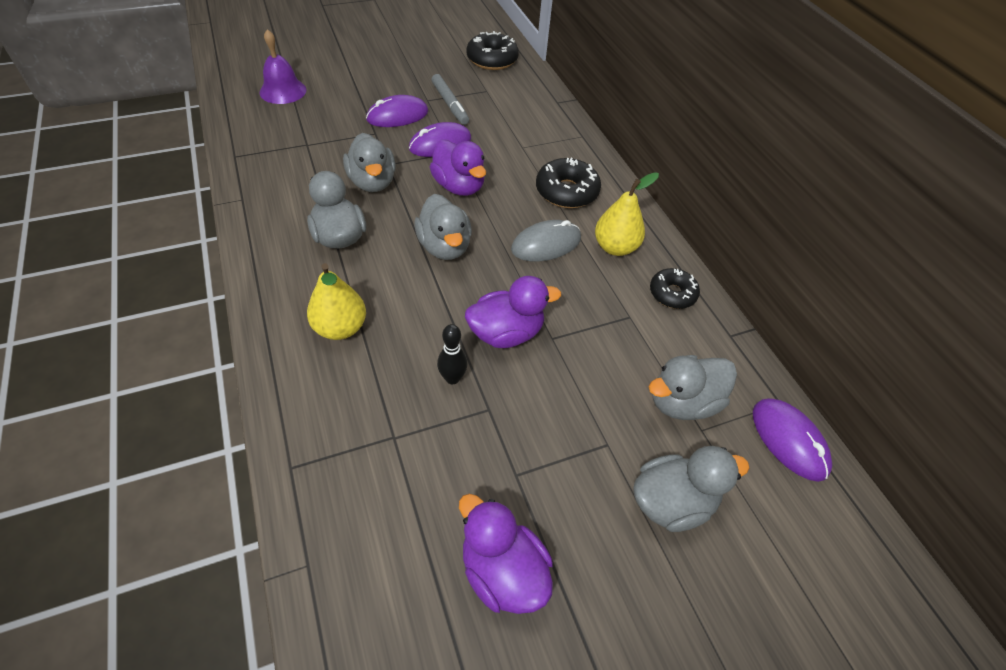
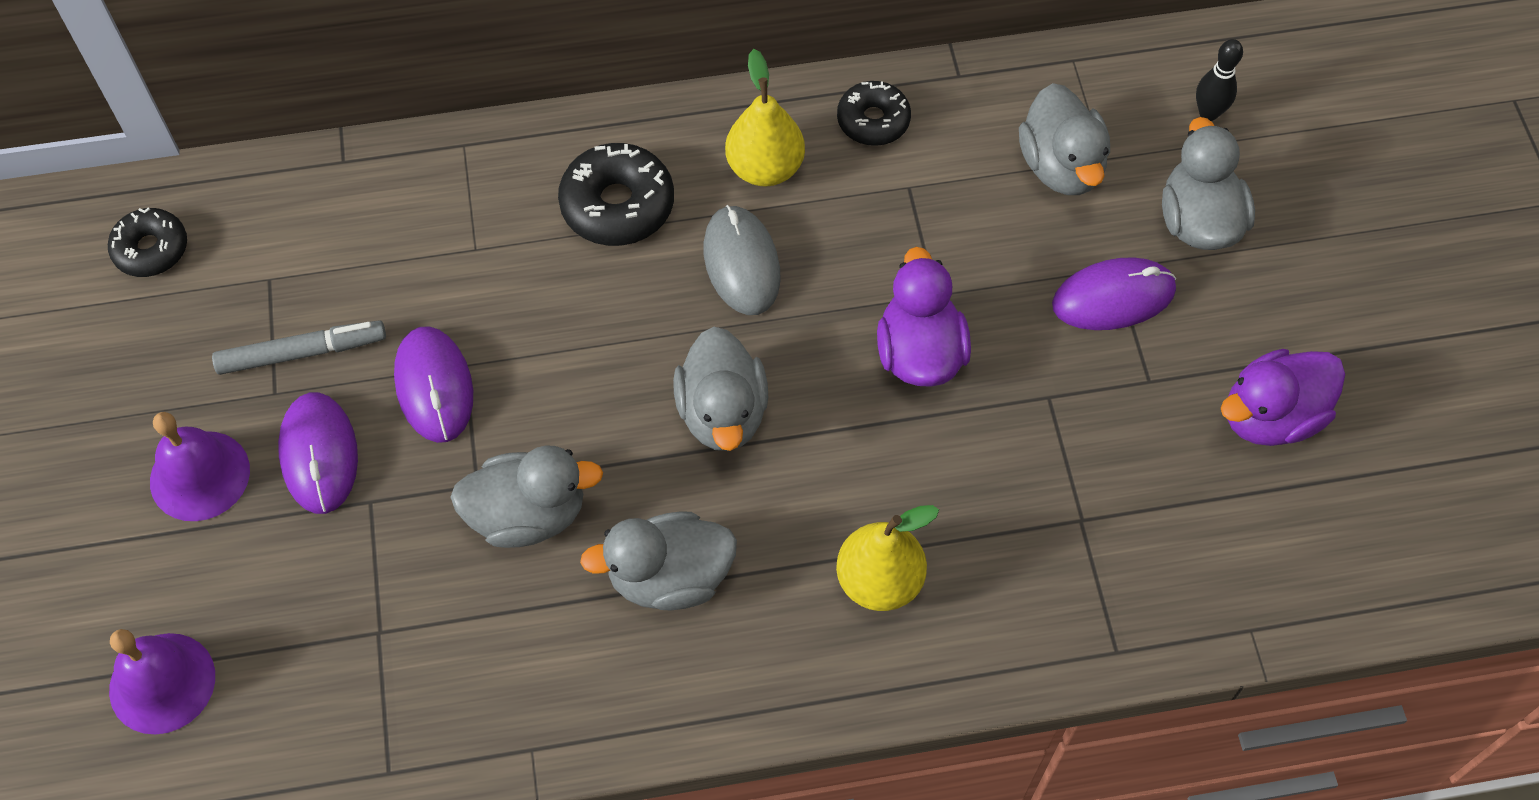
camera: 75 degrees left, 10 degrees up
(382, 86) = (199, 475): none -> purple bell
(444, 247) = (722, 413): grey duck -> grey duck turned 90 degrees clockwise
(452, 378) = (992, 435): black bowling pin -> black bowling pin (1208, 113)
(459, 186) = (569, 371): purple duck -> none
(492, 60) = (151, 249): black donut -> black donut, size x0.66
(789, 440) = (1127, 71): purple mouse -> purple mouse (1113, 297)

